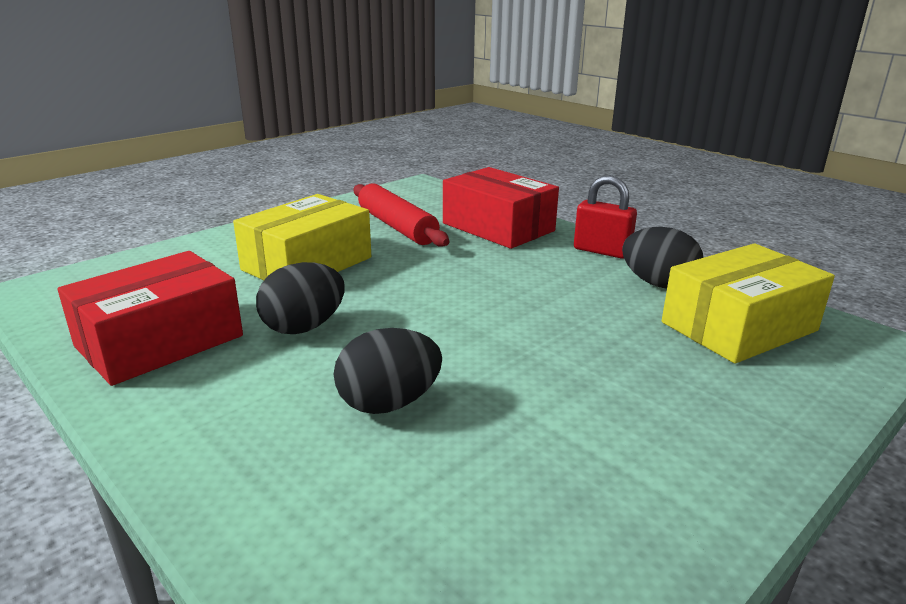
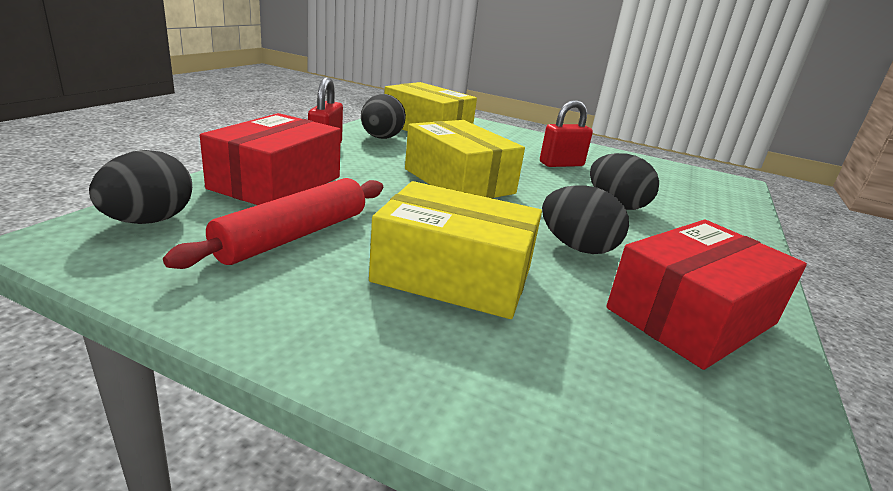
camera: 115 degrees left, 0 degrees up
(160, 341) = (692, 316): red box -> red box turned 60 degrees counterclockwise
(437, 197) = (149, 221): none -> black egg
(497, 304) = (459, 181): none -> yellow box
(576, 416) = (561, 164): none -> red padlock

